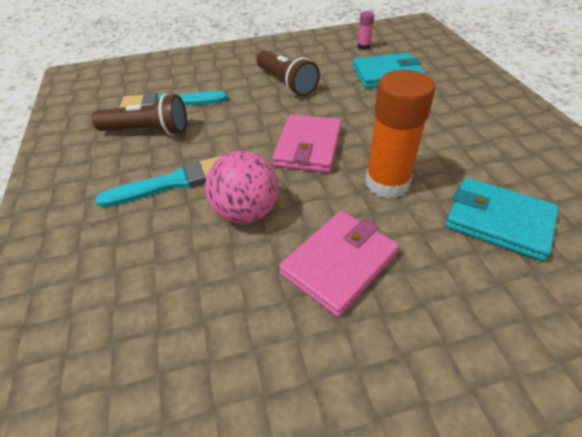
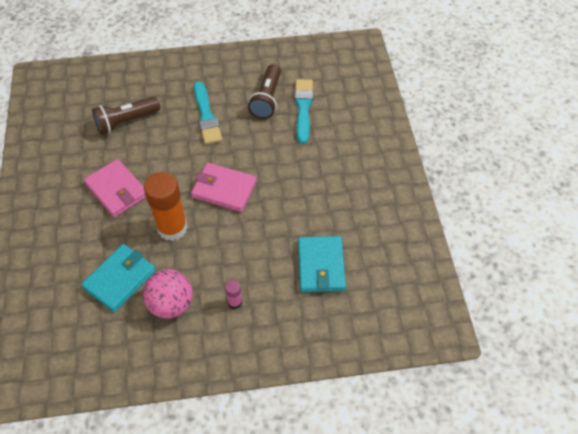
camera: 95 degrees right, 10 degrees up
(246, 212) = (169, 151): pink ball -> pink ball (171, 304)
(286, 83) = (319, 185): brown flashlight -> brown flashlight (126, 121)
(363, 47) = (384, 259): pink glue stick -> pink glue stick (235, 302)

